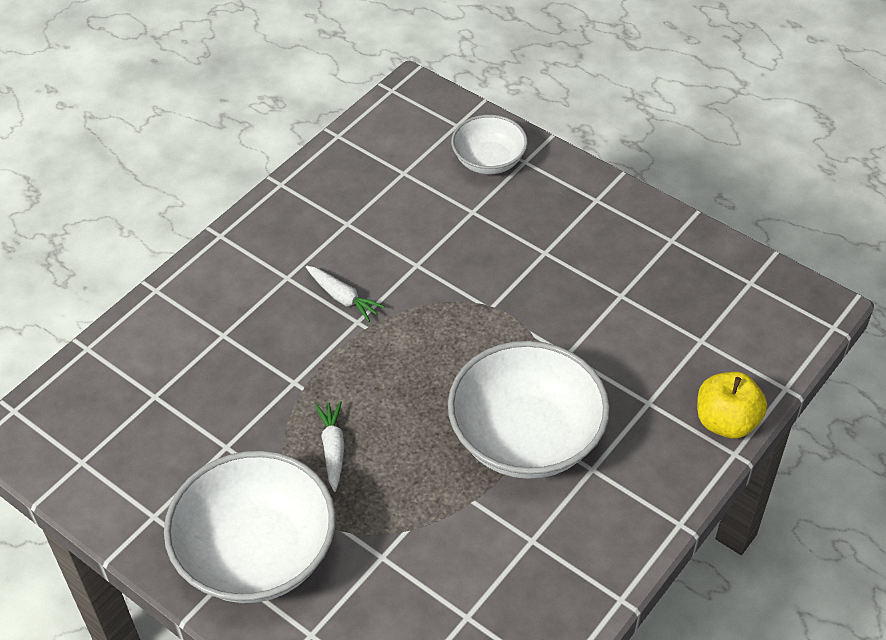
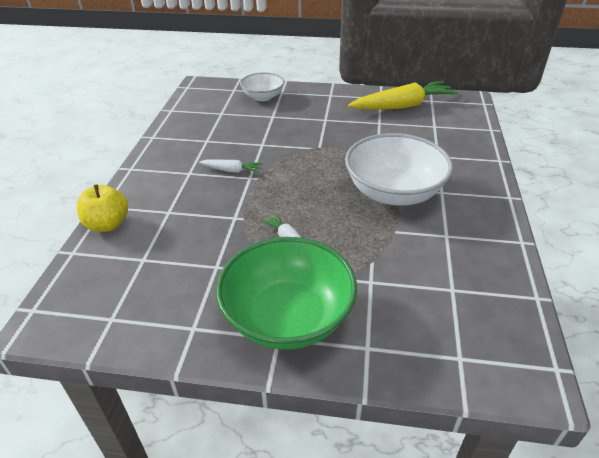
camera: 30 degrees left, 10 degrees down
(256, 553) = (288, 317): white bowl -> green bowl
(690, 275) = (402, 106): none -> yellow carrot
(726, 422) = (481, 150): yellow apple -> yellow apple (108, 224)

